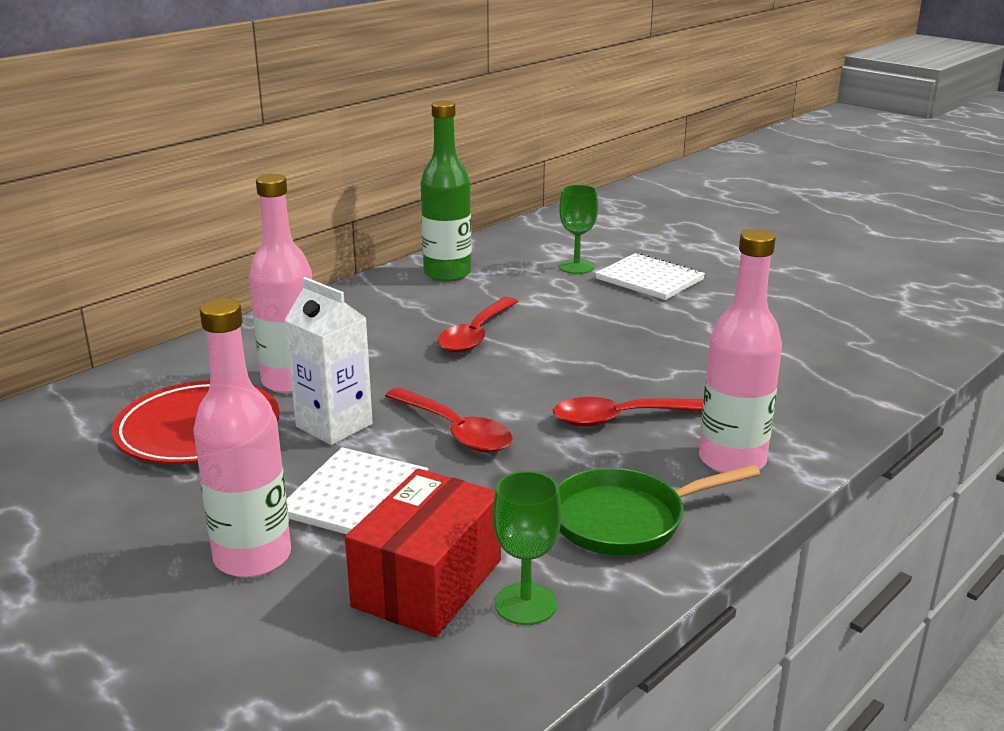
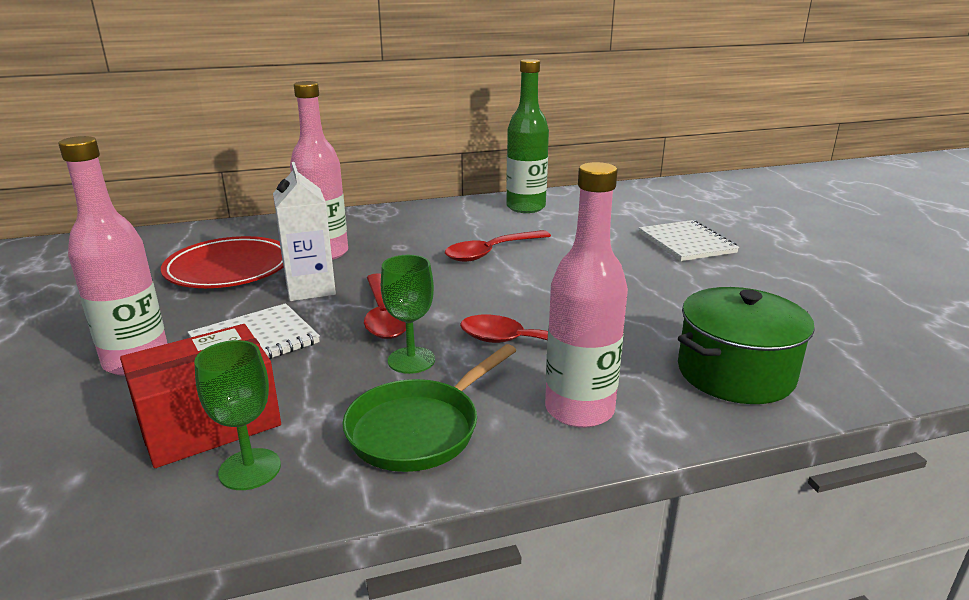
camera: 30 degrees right, 0 degrees up
(576, 267) = (634, 222): green goblet -> green goblet (411, 360)
(625, 520) = (419, 429): green pan -> green pan turned 60 degrees counterclockwise
(812, 393) = (735, 373): none -> green pot

